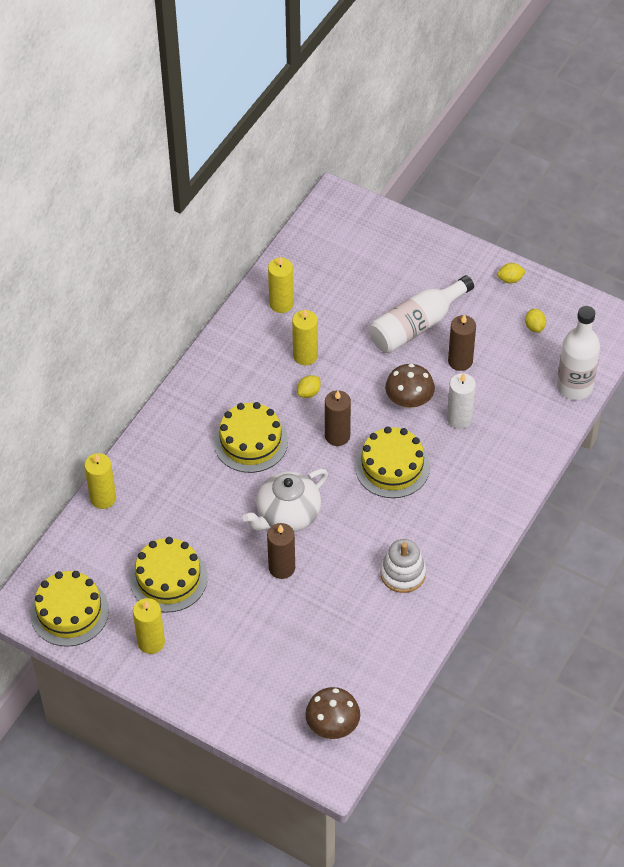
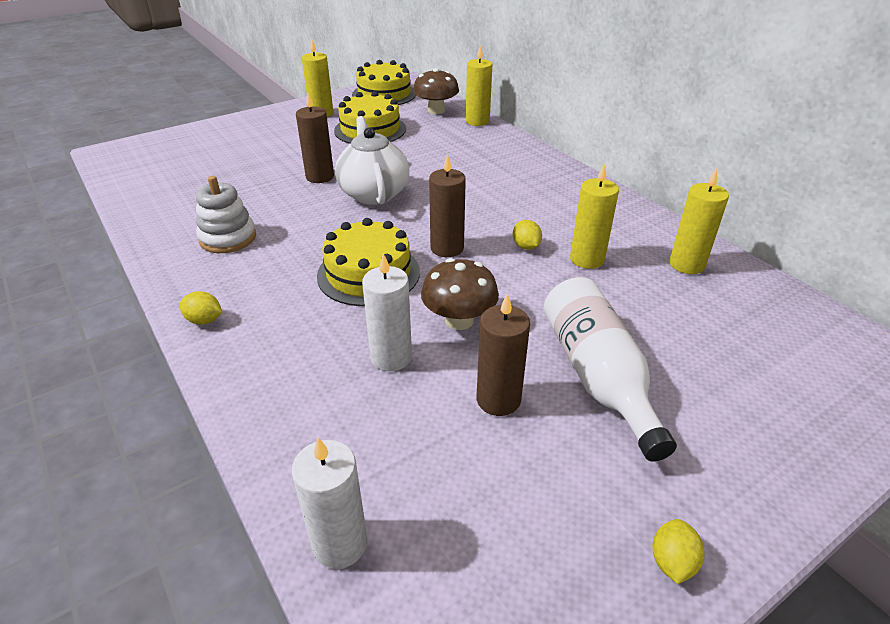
camera: 115 degrees right, 15 degrees down
(250, 441) = (483, 195): yellow cake -> none
(332, 725) = (142, 162): brown mushroom -> brown mushroom (436, 110)
(534, 327) = (523, 546): yellow lemon -> yellow lemon (204, 320)
(574, 387) = (340, 543): white bottle -> white candle

